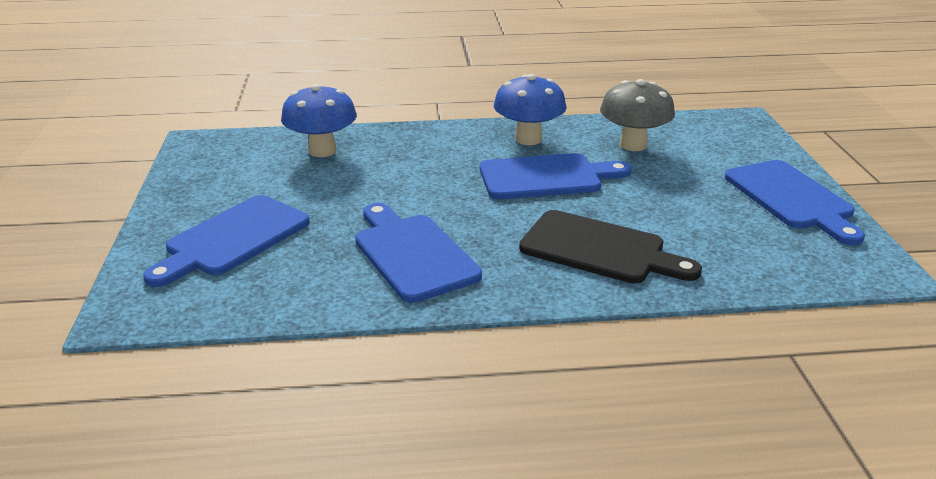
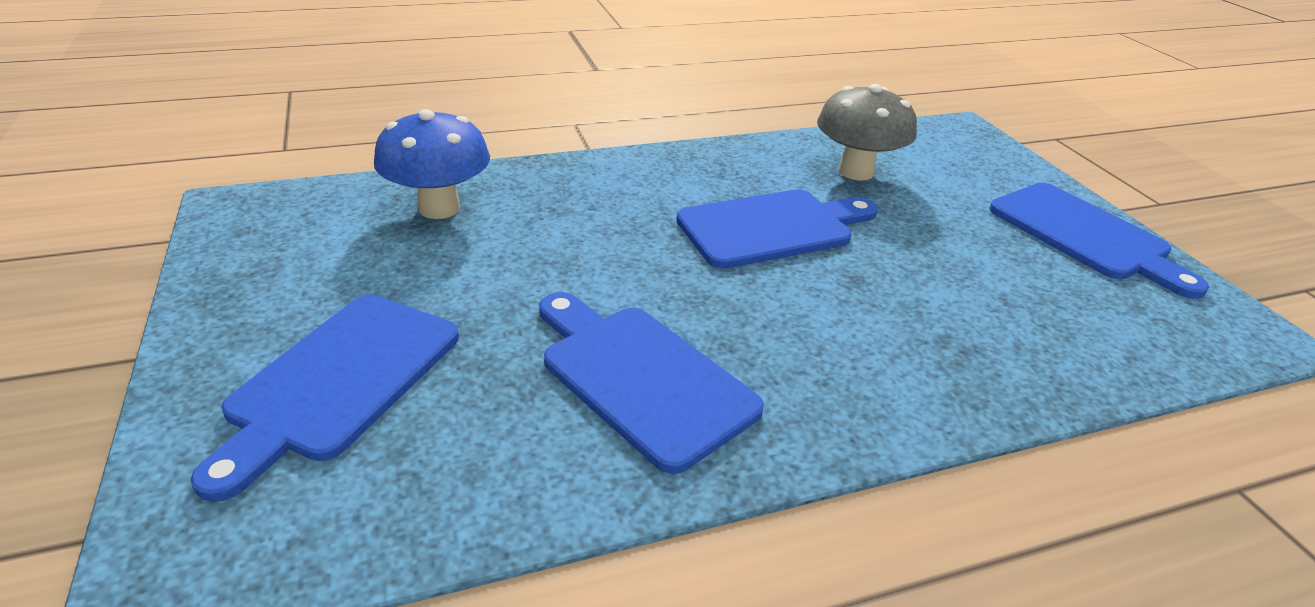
camera: 15 degrees left, 5 degrees up
(528, 139) = (721, 171): blue mushroom -> none
(599, 249) = (900, 339): black cutting board -> none

